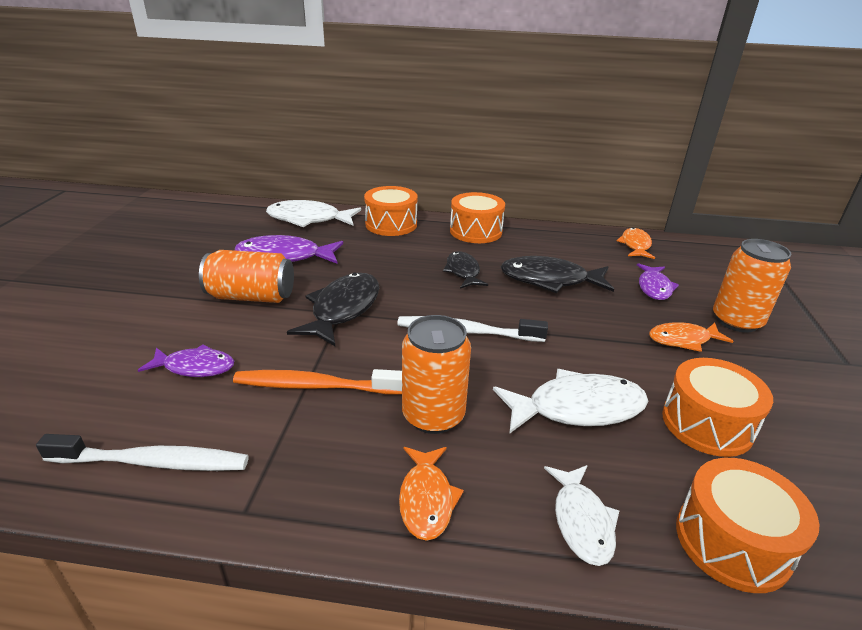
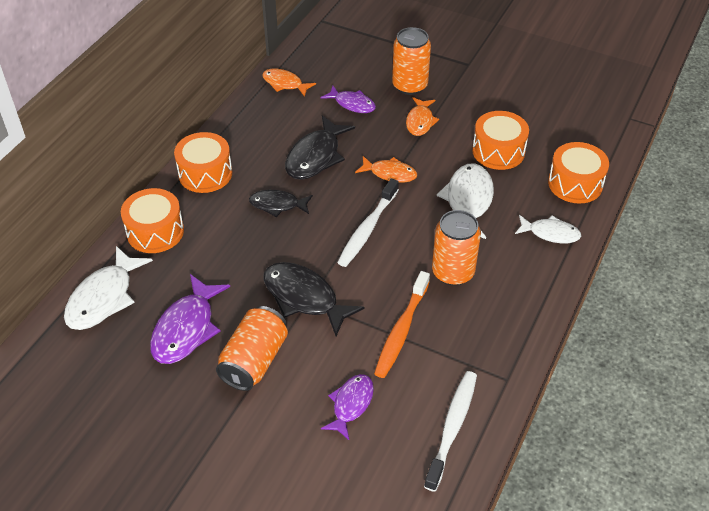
camera: 70 degrees left, 15 degrees up
(426, 499) = (520, 293): orange fish -> orange fish (390, 173)

